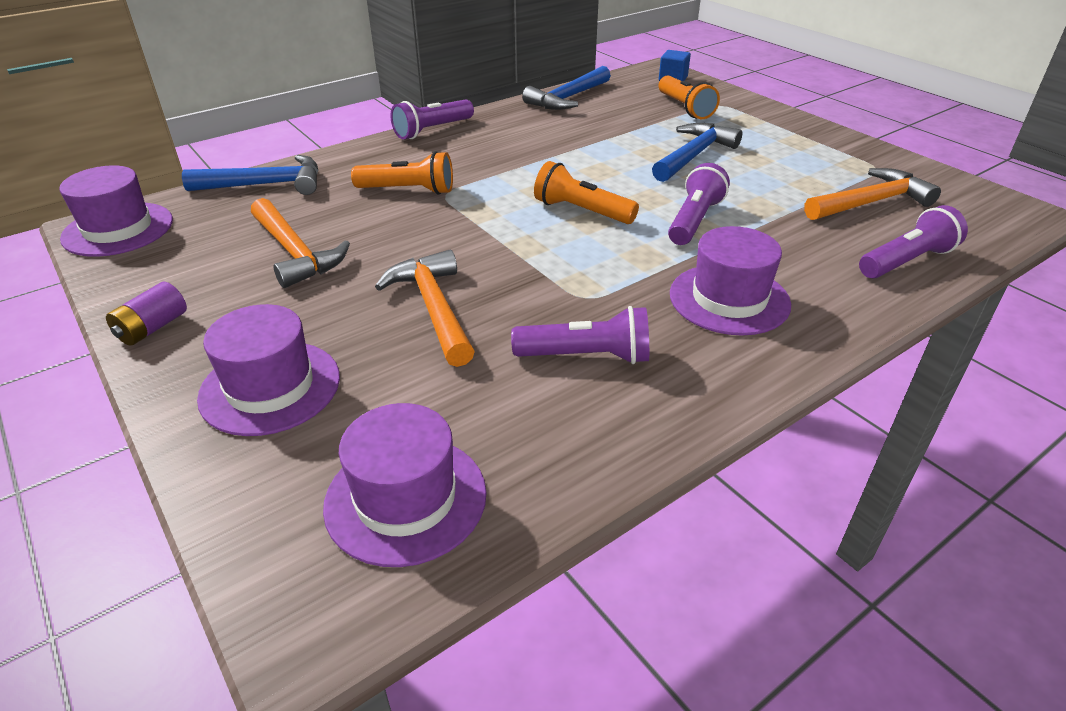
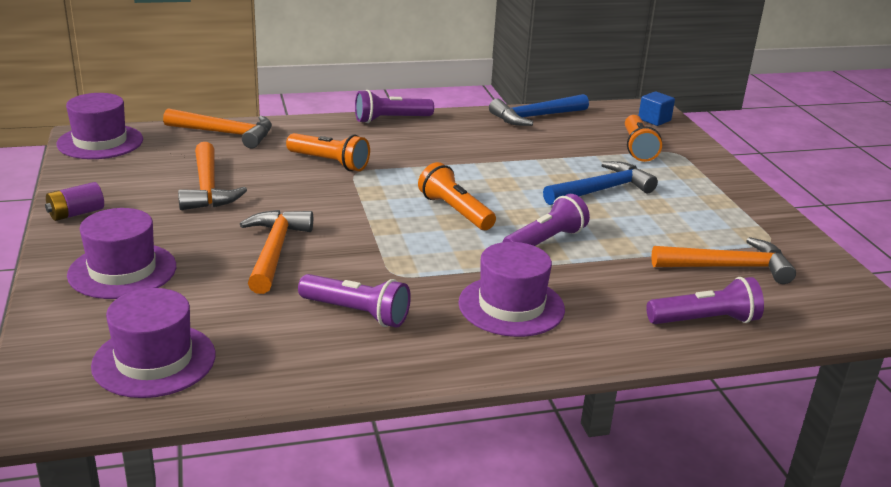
camera: 20 degrees right, 10 degrees down
(265, 185) = (225, 134): blue hammer -> orange hammer

